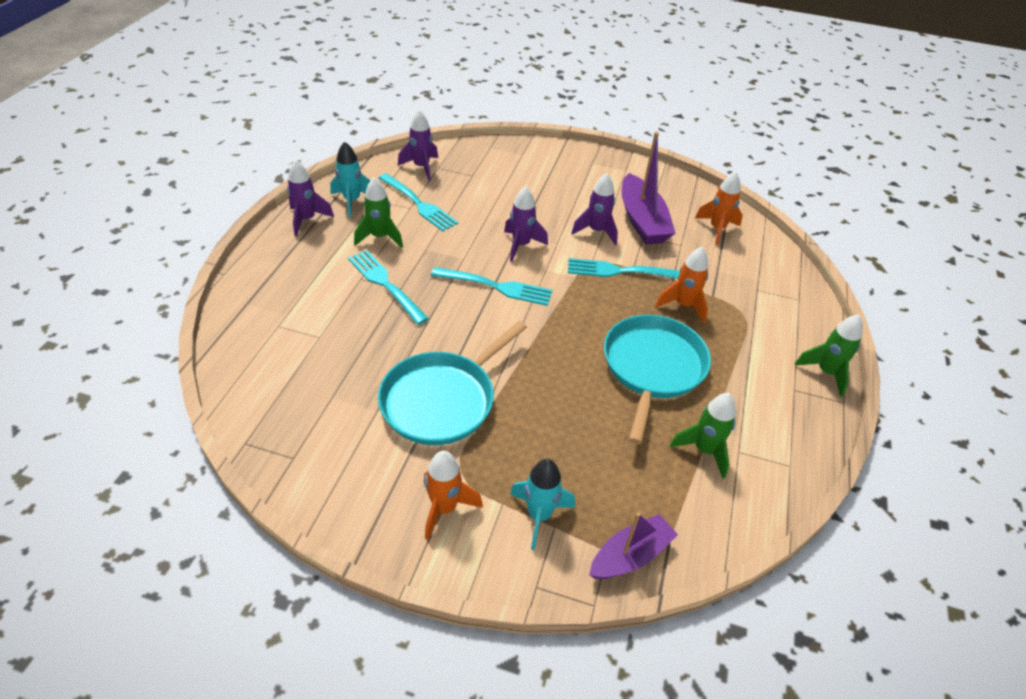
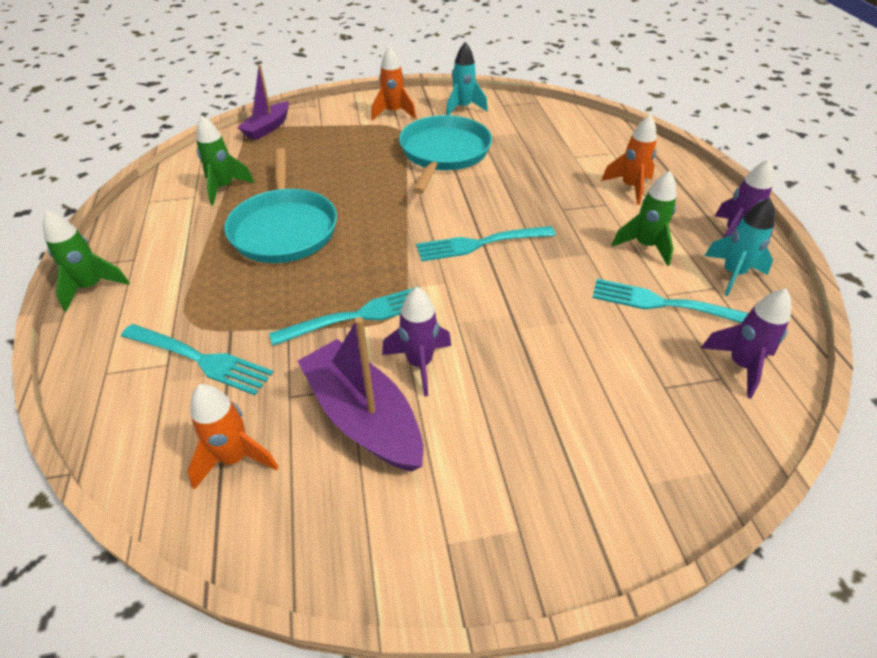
camera: 155 degrees right, 0 degrees up
(386, 285) = (578, 207): turquoise fork -> turquoise fork (199, 359)
(521, 245) = (496, 300): purple rocket -> none
(539, 515) = (333, 126): turquoise rocket -> turquoise rocket (463, 108)
(683, 305) = (266, 302): orange rocket -> orange rocket (630, 187)

